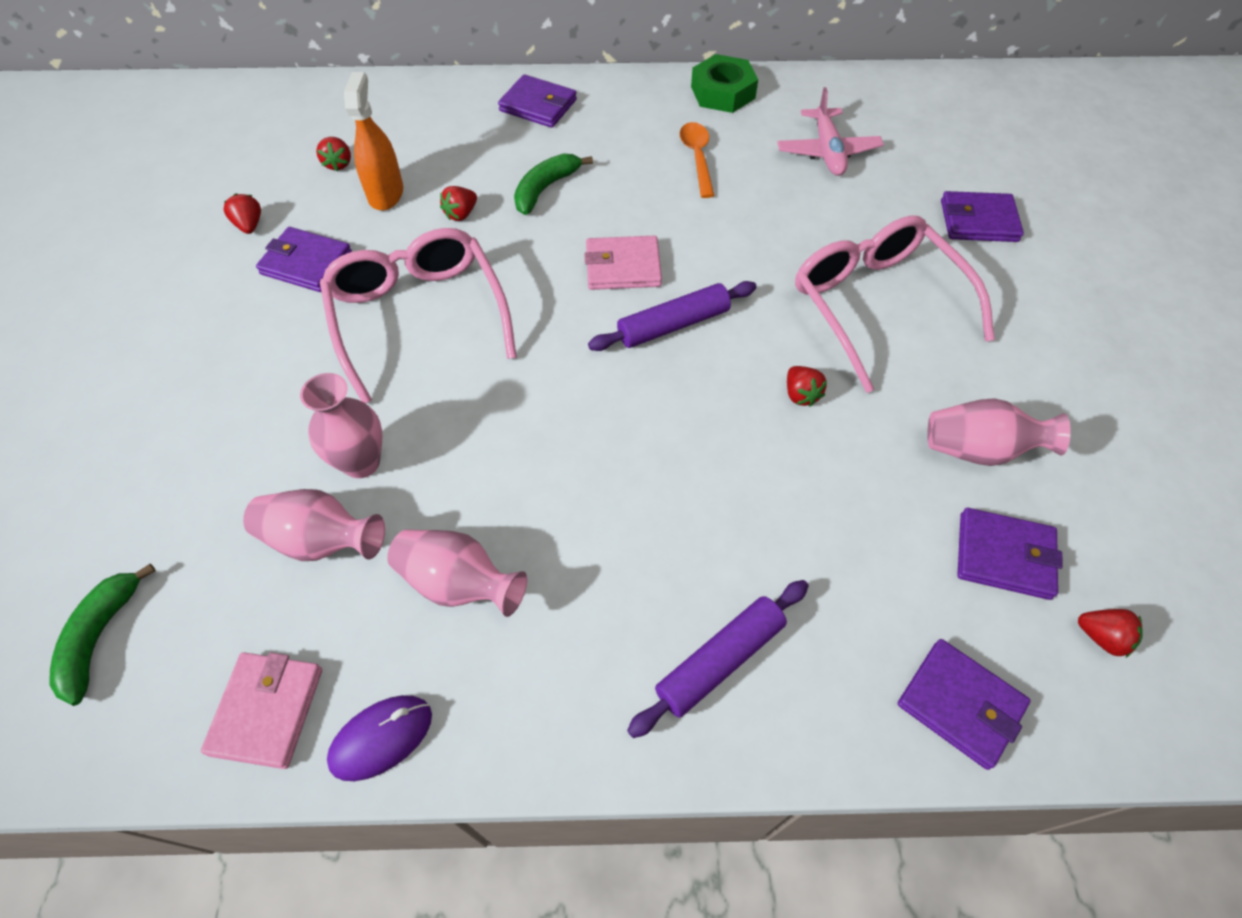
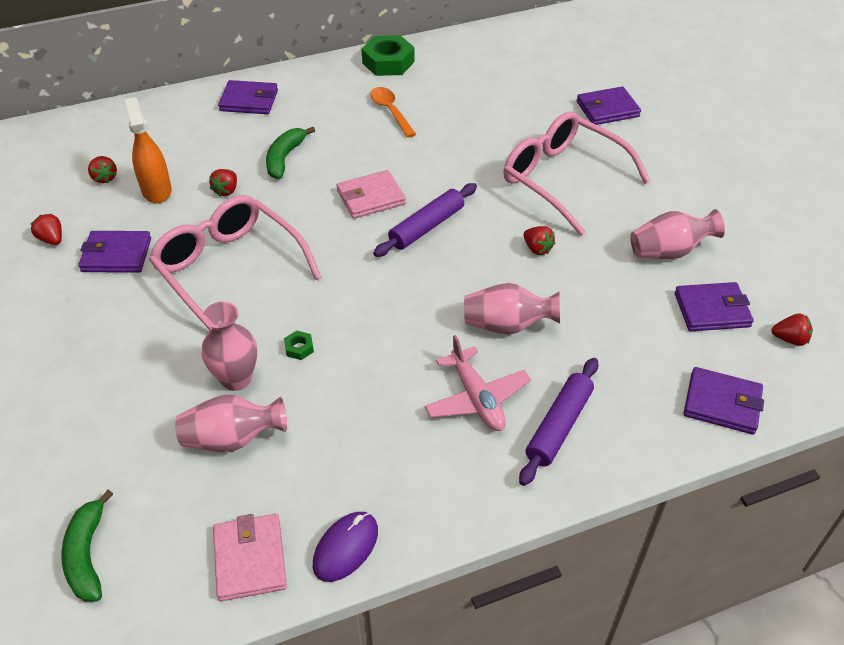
camera: 20 degrees left, 10 degrees down
(450, 444) = (299, 348): none -> green nut
(458, 583) = (352, 435): pink vase -> pink vase (507, 325)
(827, 151) = (483, 86): pink plane -> pink plane (476, 398)

